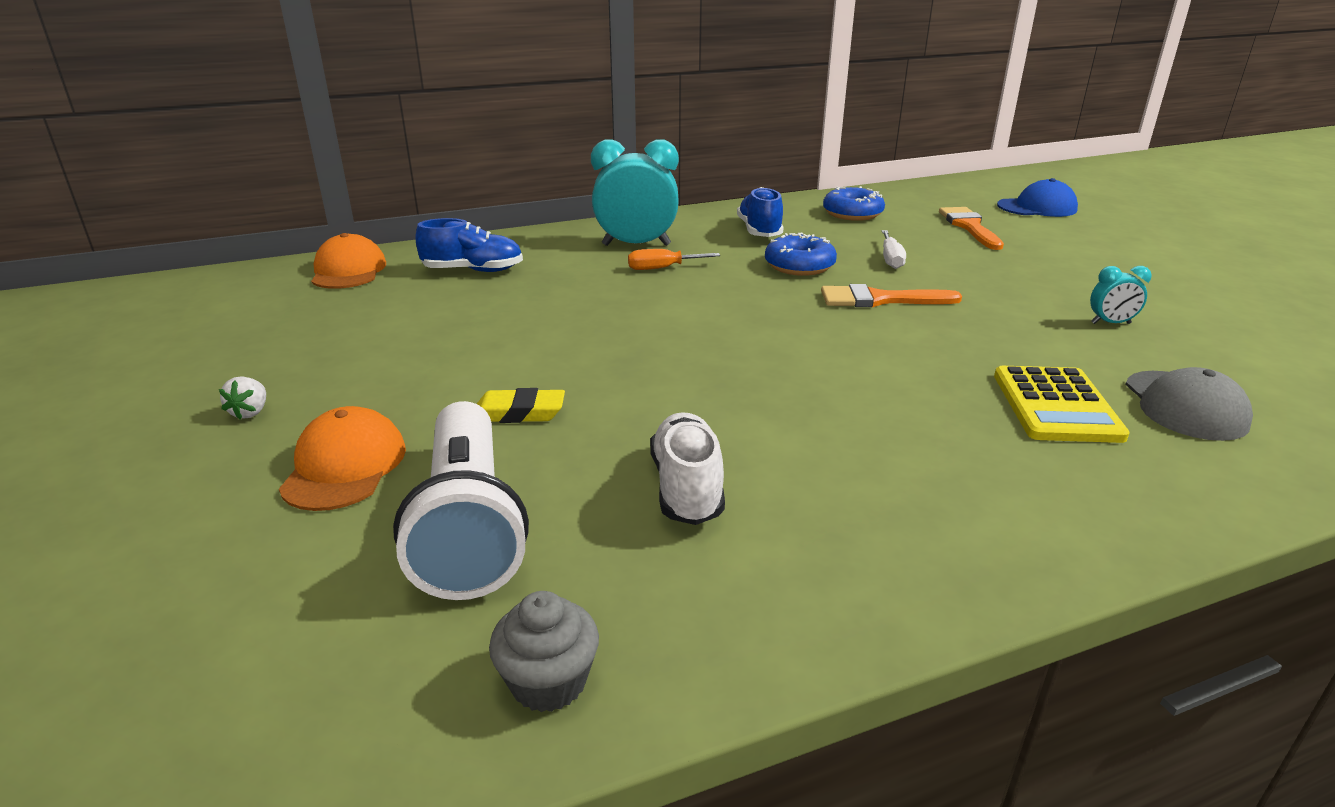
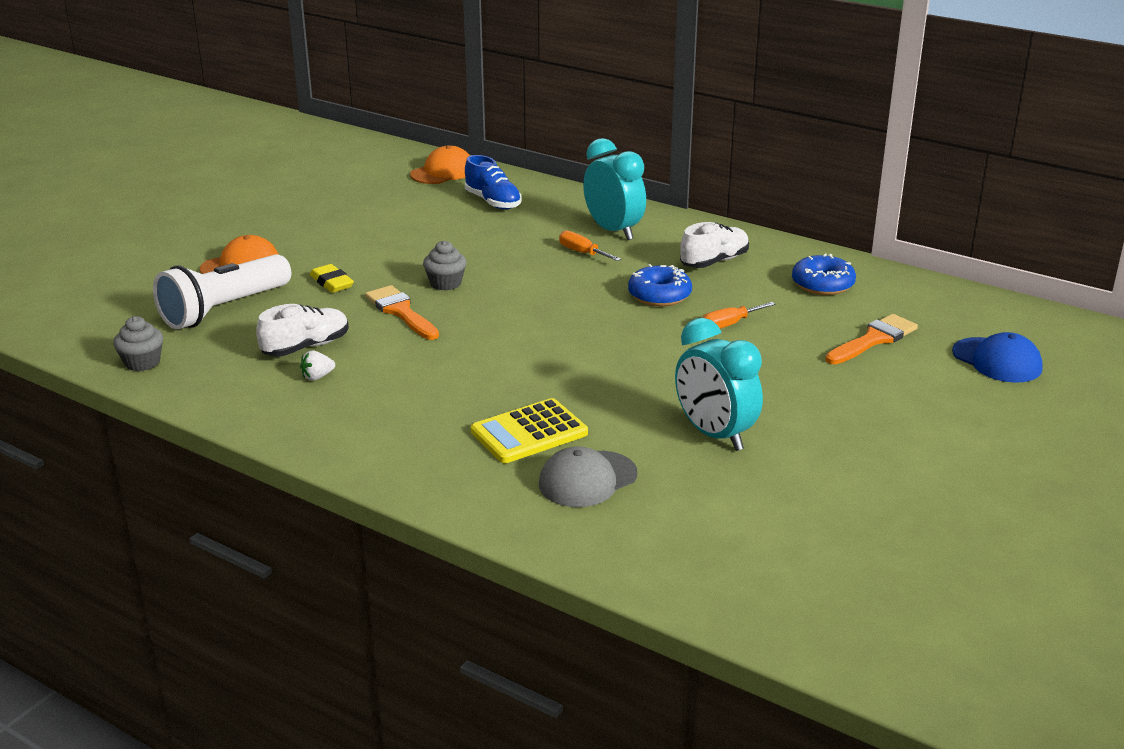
camera: 55 degrees right, 0 degrees up
(250, 412) = (262, 225): white strawberry -> white strawberry (317, 377)
(631, 346) = (445, 283): none -> grey cupcake
(759, 231) = (714, 261): blue shoe -> white shoe
(880, 299) = (634, 339): orange brush -> orange brush (401, 312)
(891, 259) = (729, 324): white screwdriver -> orange screwdriver
(1110, 323) = (714, 435): turquoise clock -> turquoise clock, size x2.11

